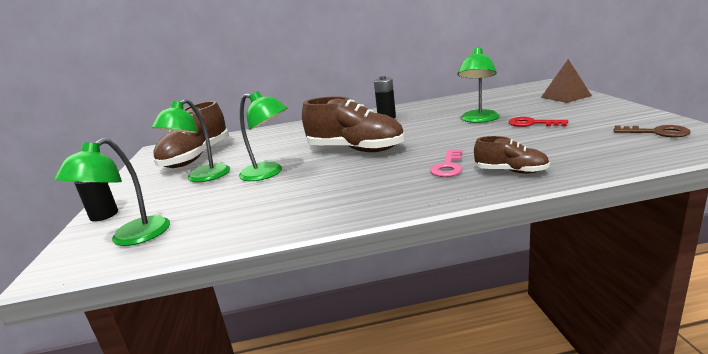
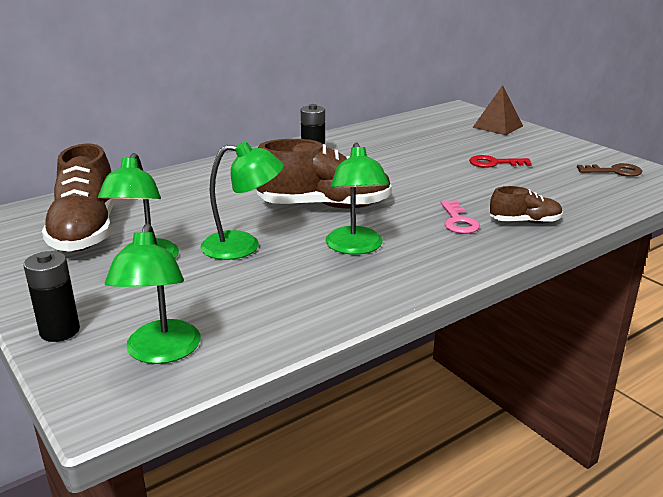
camera: 30 degrees left, 5 degrees up
(478, 120) = (432, 159): green lamp -> green lamp (355, 247)

